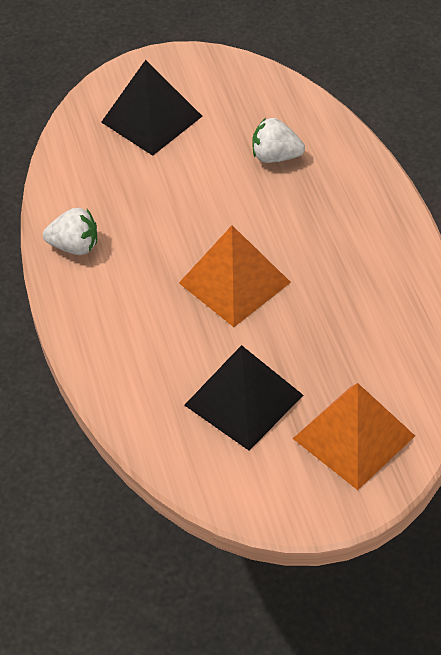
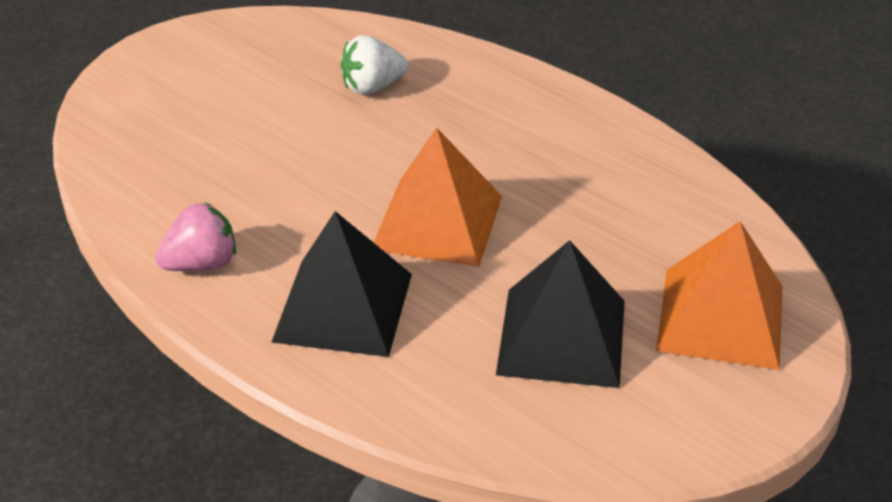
camera: 35 degrees left, 10 degrees down
(75, 246) = (202, 264): white strawberry -> pink strawberry
(151, 119) = (191, 102): black pyramid -> black pyramid (343, 307)

